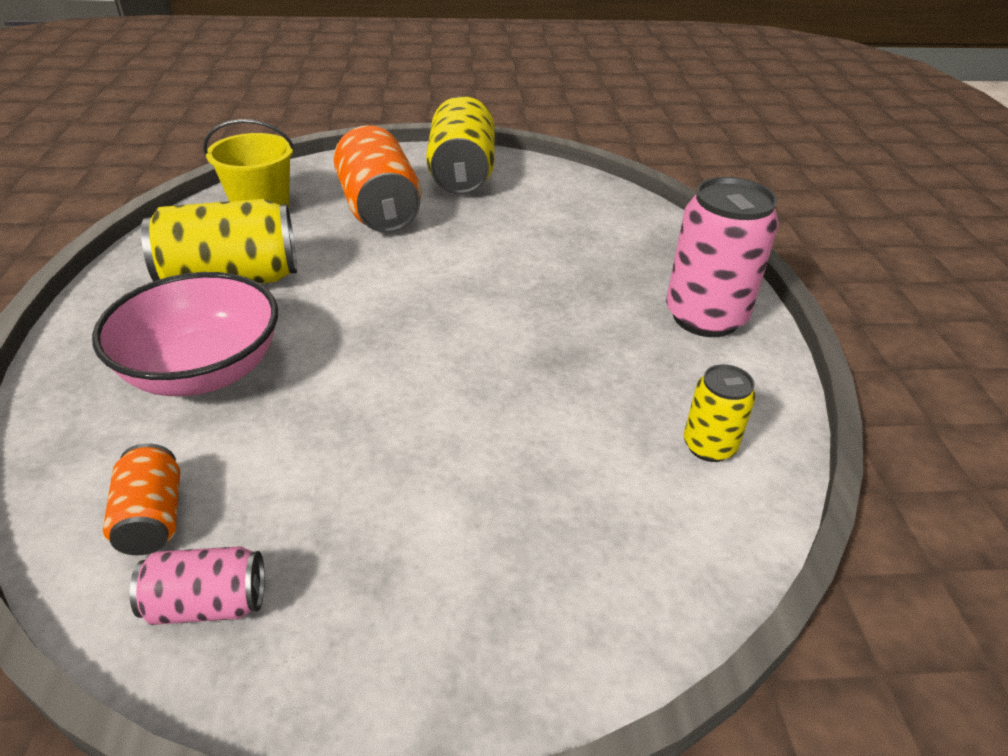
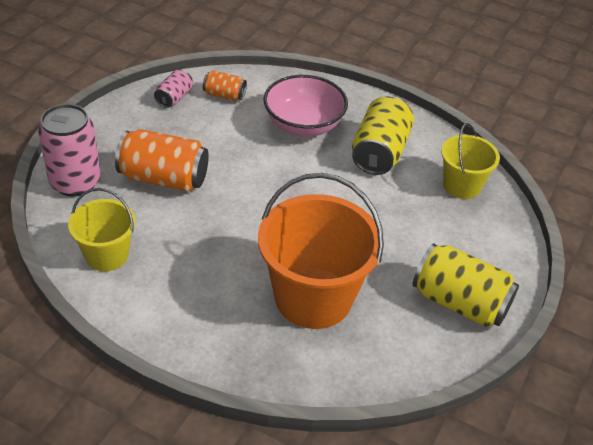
camera: 120 degrees right, 5 degrees up
(379, 209) = (427, 236): orange can -> orange can (164, 178)
(558, 251) = (313, 297): none -> orange bucket
(705, 317) = (189, 324): pink can -> pink can (75, 182)
(709, 446) = (107, 255): yellow can -> yellow bucket

